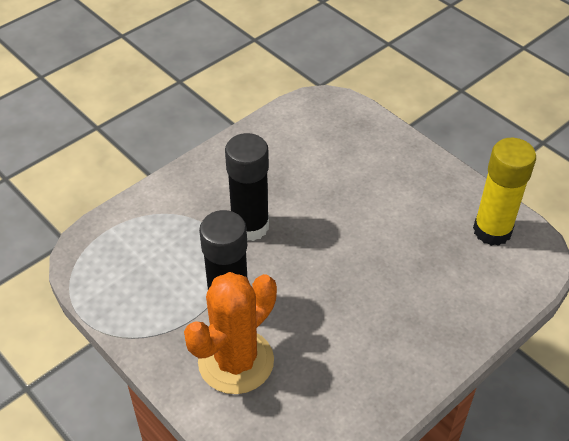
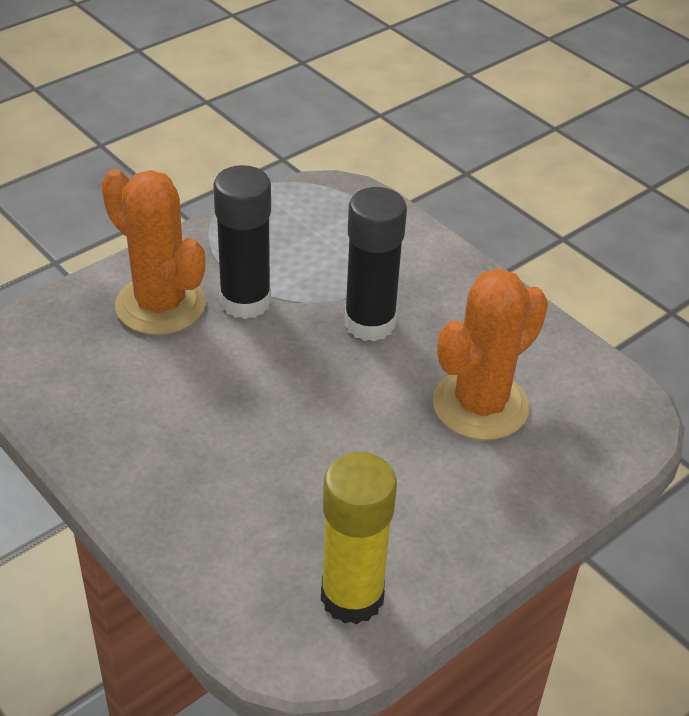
camera: 90 degrees right, 5 degrees down
(325, 169) = (480, 405): none -> orange cactus

